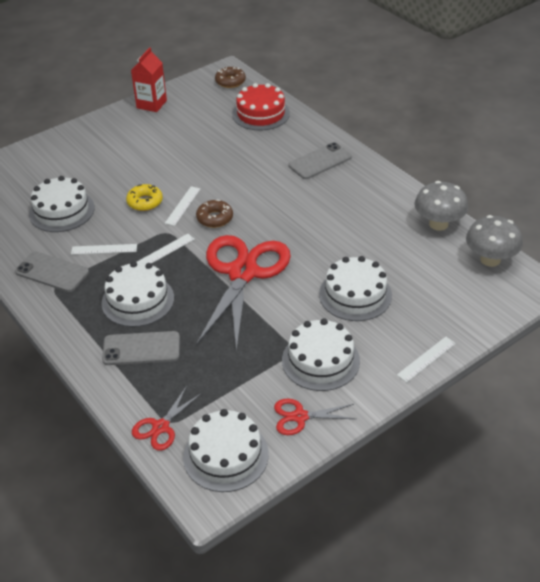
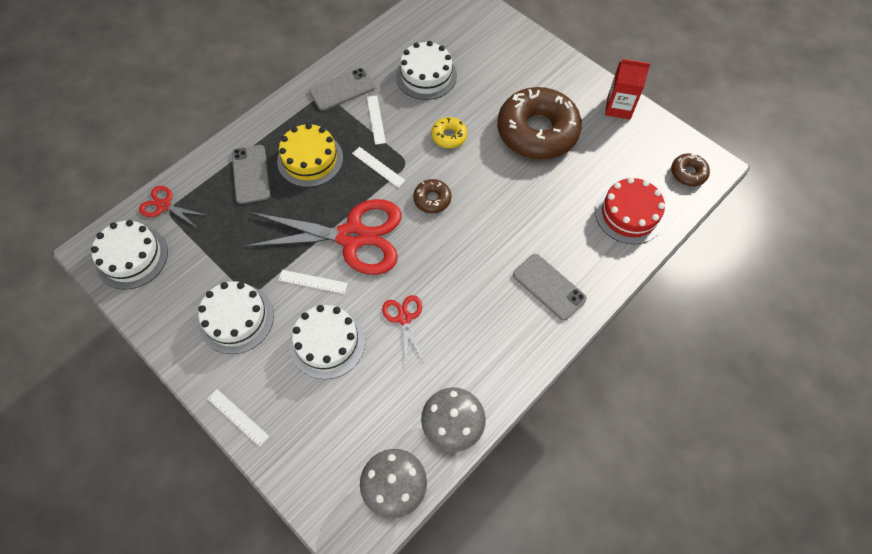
camera: 80 degrees right, 20 degrees up
(52, 272) = (342, 89): grey phone -> grey phone turned 45 degrees clockwise
(138, 300) = (310, 159): white cake -> yellow cake
(160, 150) = (537, 131): none -> brown donut
(183, 206) = (448, 168): white ruler -> white ruler (313, 282)
(300, 417) = (169, 308): red scissors -> red scissors (404, 318)

